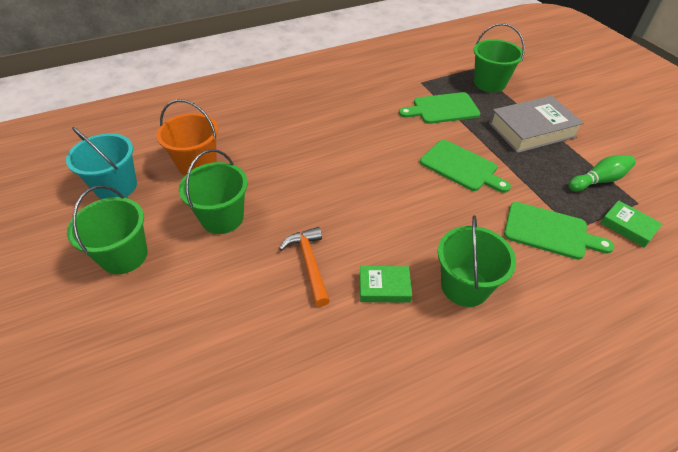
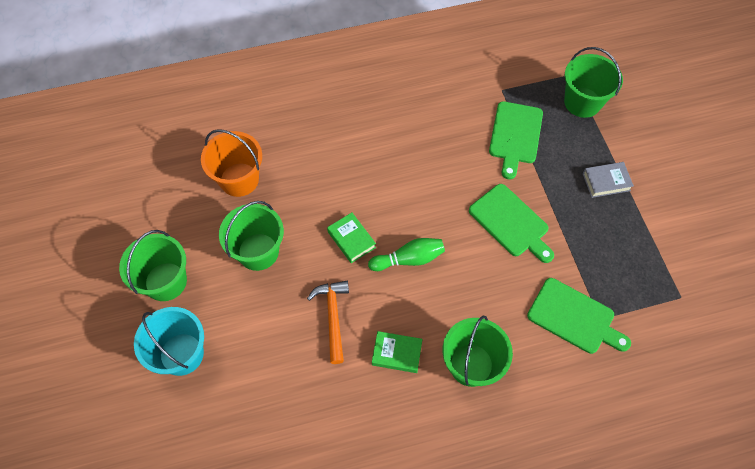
camera: 10 degrees right, 15 degrees up
(116, 186) = (159, 197): turquoise bucket -> turquoise bucket (181, 354)
(442, 109) = (515, 135): green cutting board -> green cutting board turned 75 degrees counterclockwise
(532, 130) = (606, 182): grey book -> grey book, size x0.52
(598, 180) = (652, 262): green bowling pin -> green bowling pin (409, 259)
(628, 227) = (657, 324): green book -> green book (351, 239)

